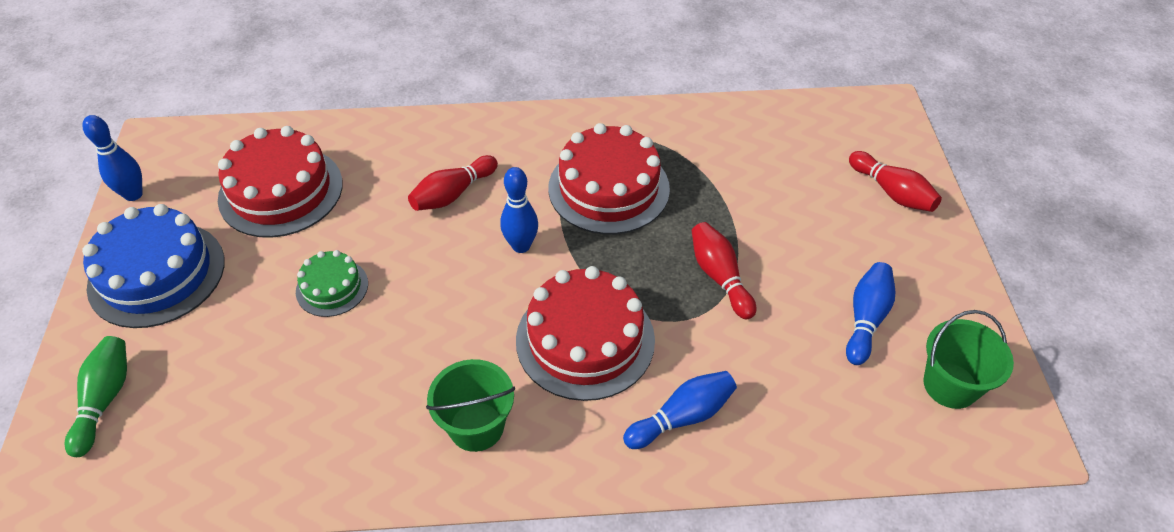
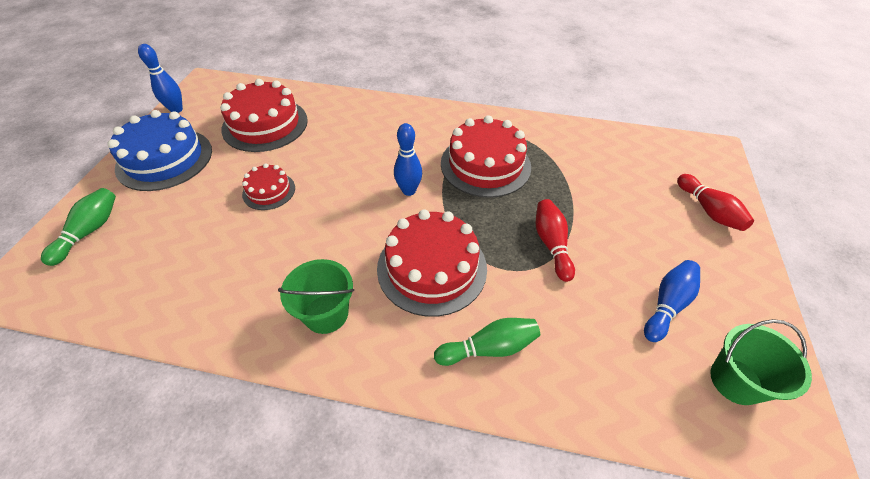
camera: 15 degrees right, 0 degrees up
(332, 287) = (269, 191): green cake -> red cake
(453, 194) = (375, 147): red bowling pin -> none
(682, 417) = (489, 348): blue bowling pin -> green bowling pin

